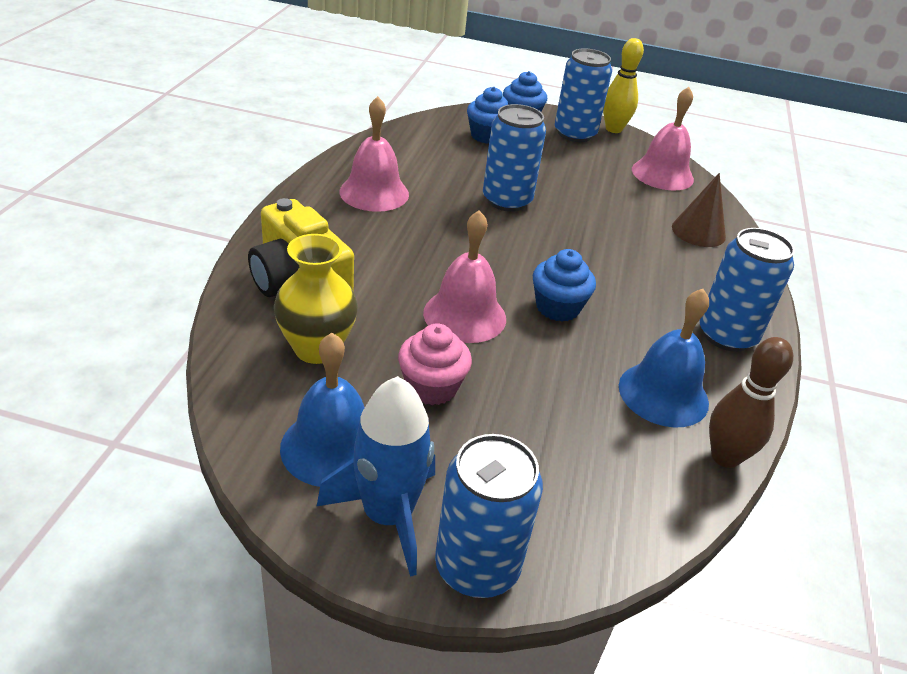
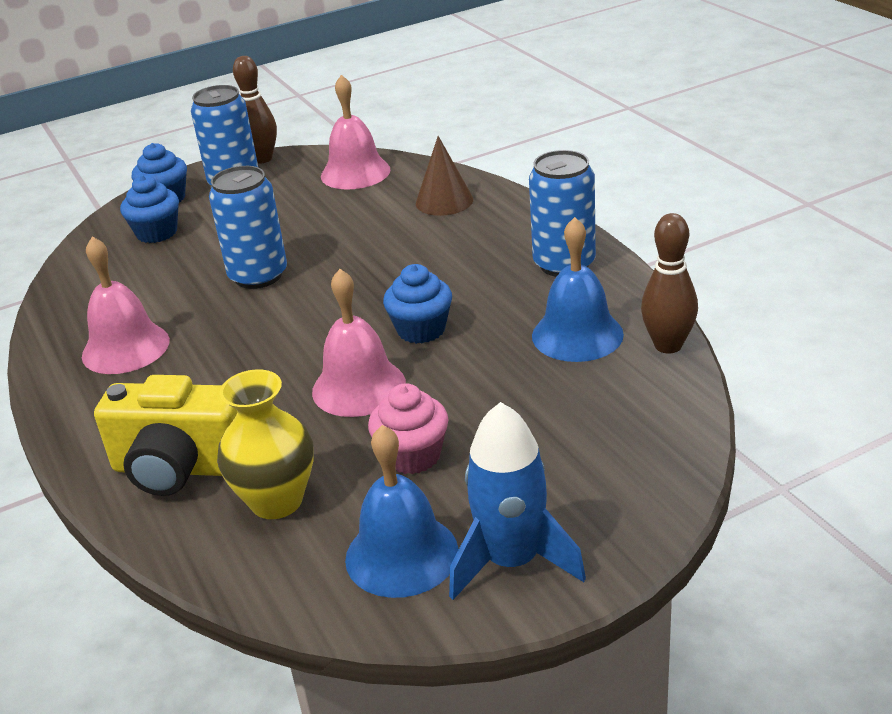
camera: 35 degrees left, 5 degrees down
(477, 566) = (616, 538): blue can -> none
(613, 129) = (262, 159): yellow bowling pin -> brown bowling pin

